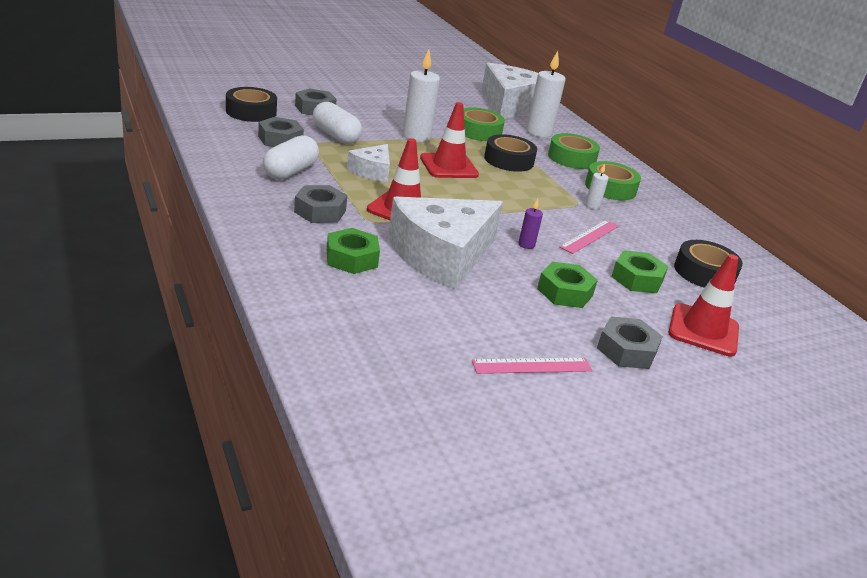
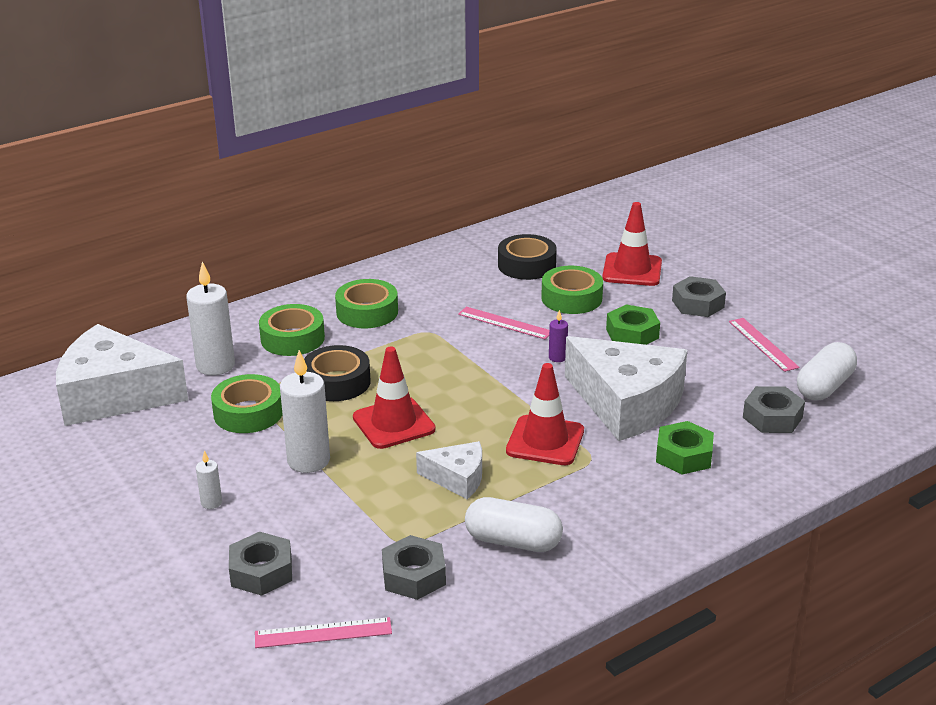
camera: 95 degrees left, 0 degrees up
(251, 112) = (323, 633): black tape -> pink ruler
(320, 211) = (601, 495): grey nut -> grey nut (772, 417)
(335, 136) = (360, 529): white capsule -> white capsule (824, 386)
(592, 206) = (426, 322): white candle -> white candle (211, 502)
(637, 279) = (571, 298): green nut -> green tape

